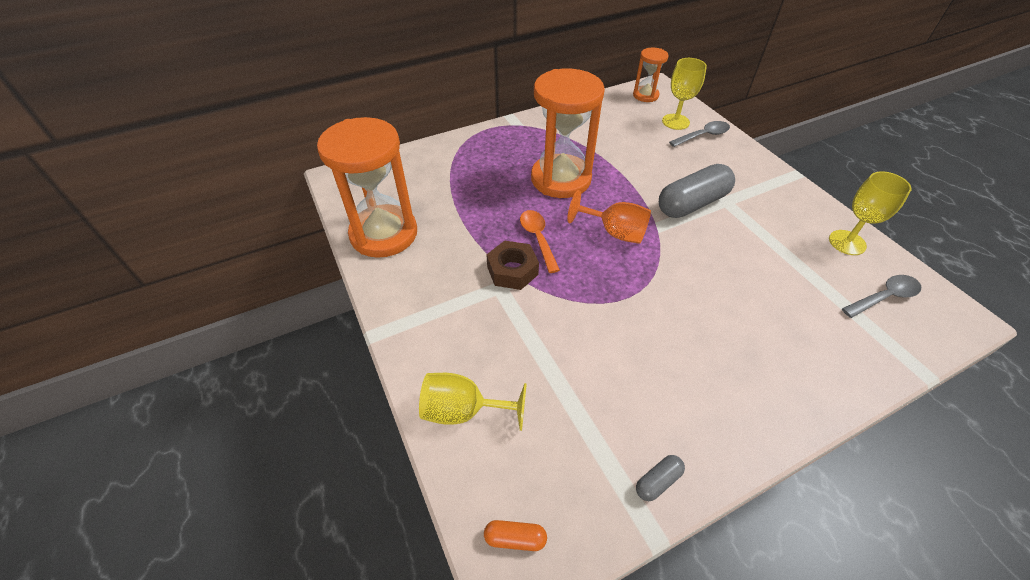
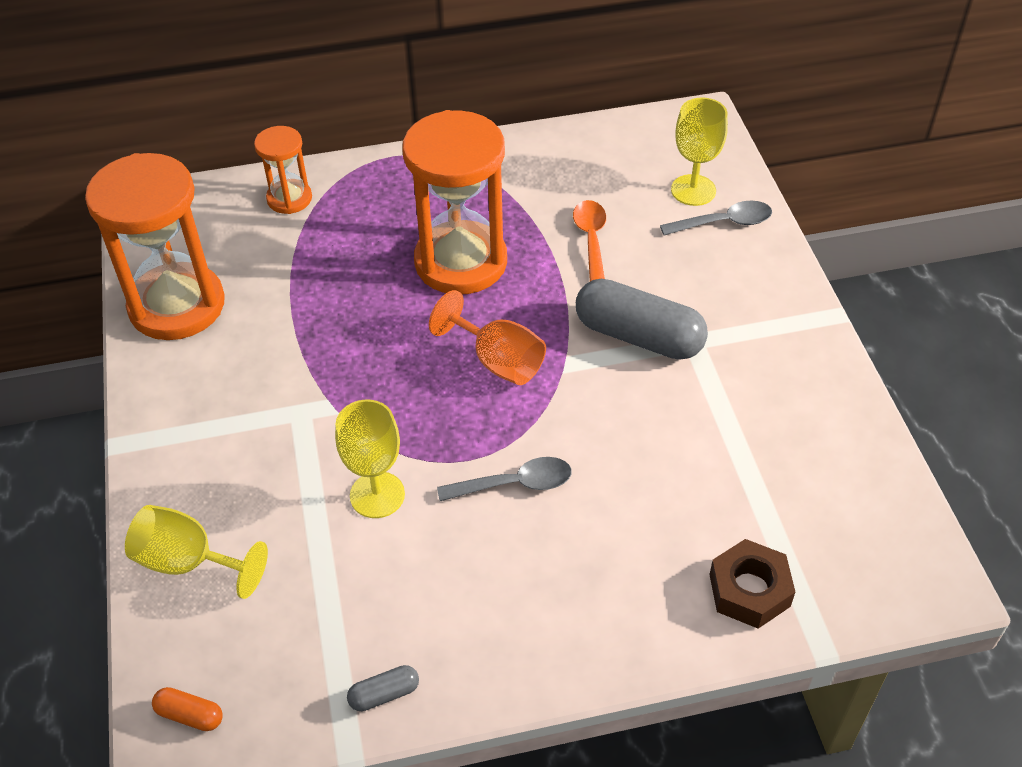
camera: 15 degrees right, 0 degrees up
(512, 270) = (328, 391): brown nut -> brown nut (749, 590)
(538, 238) = (384, 350): orange spoon -> orange spoon (591, 240)
(645, 95) = (671, 133): orange hourglass -> orange hourglass (289, 199)
(692, 203) = (638, 336): grey capsule -> grey capsule turned 45 degrees clockwise
(847, 242) = (840, 441): yellow goblet -> yellow goblet (377, 495)
(884, 297) = (839, 532): grey spoon -> grey spoon (515, 484)

